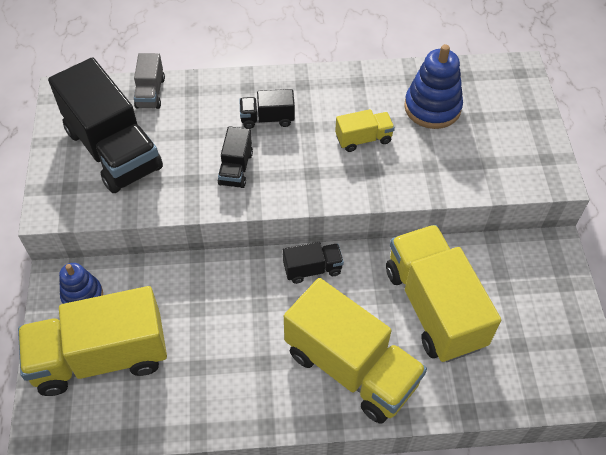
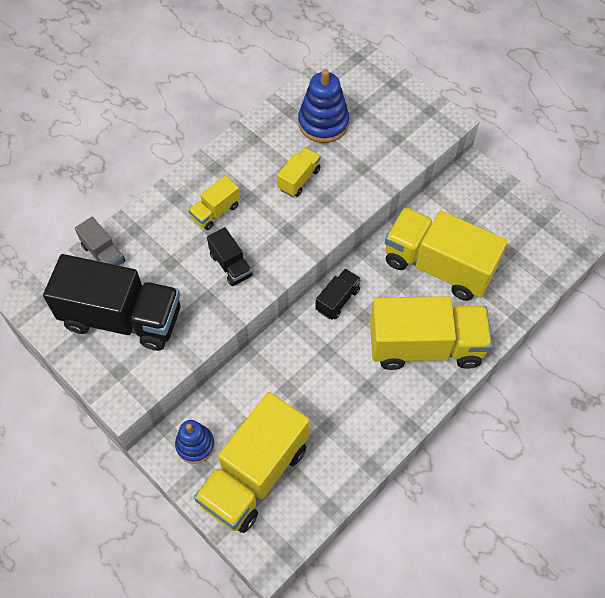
camera: 40 degrees left, 5 degrees up
(267, 119) = (215, 212): black truck -> yellow truck

